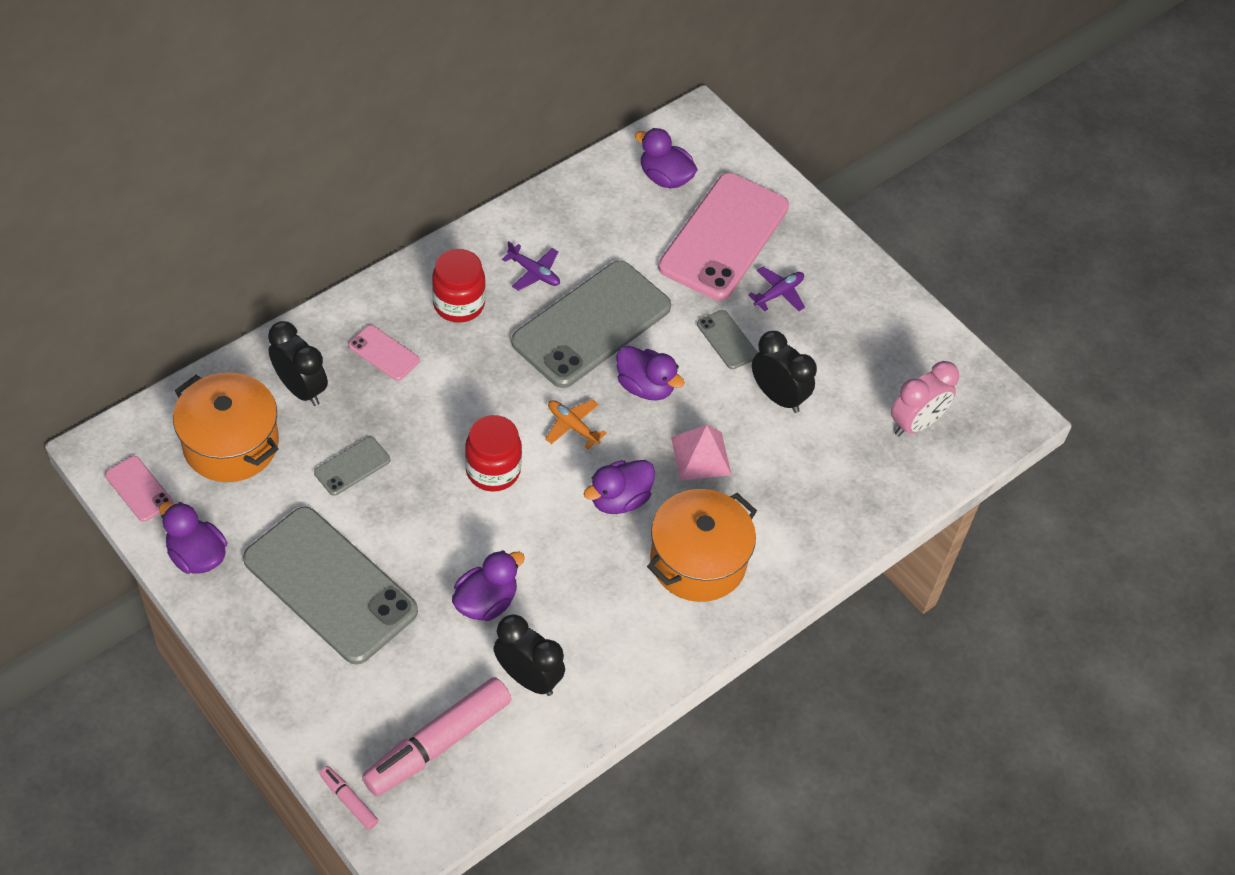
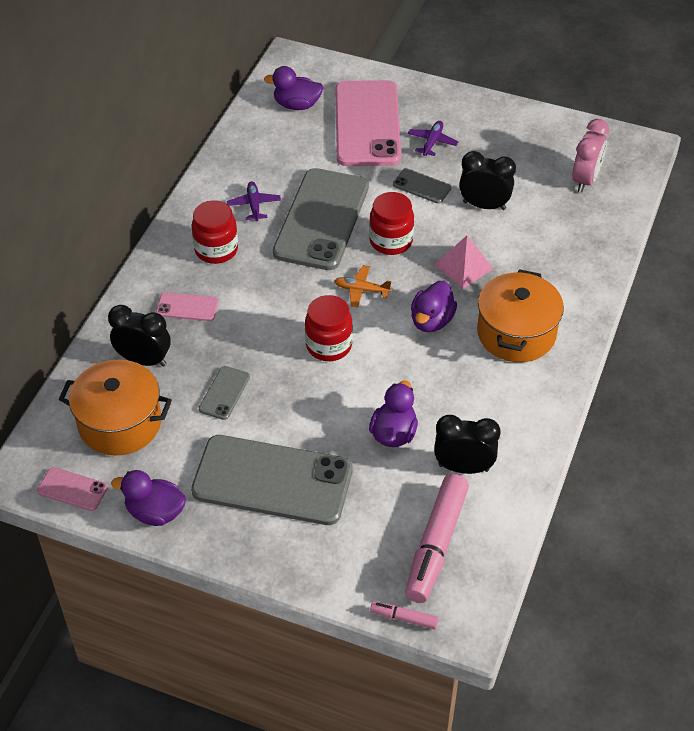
camera: 25 degrees left, 5 degrees down
(534, 273) = (254, 205): purple plane -> purple plane turned 105 degrees counterclockwise
(645, 387) = (391, 241): purple duck -> red jar

